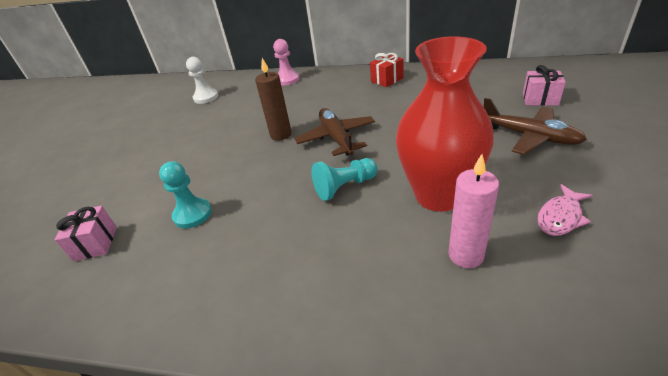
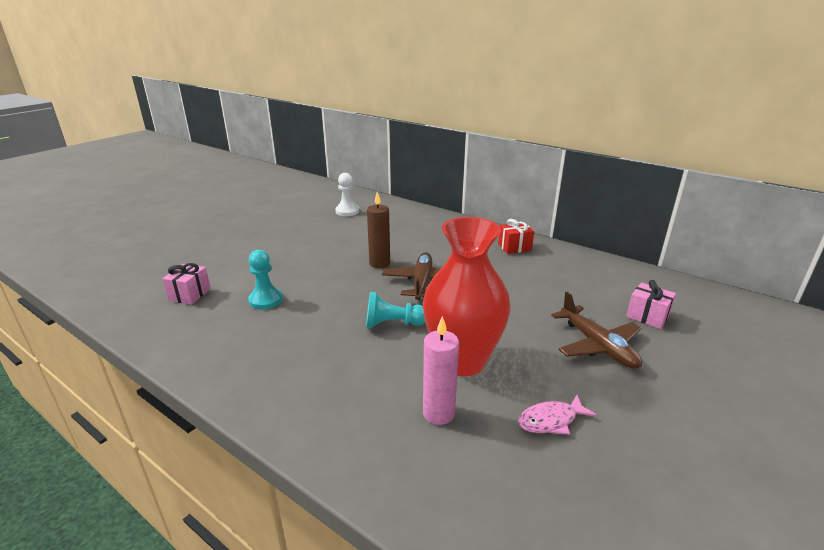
camera: 20 degrees right, 10 degrees down
(287, 80) = (426, 218): pink pawn -> none

